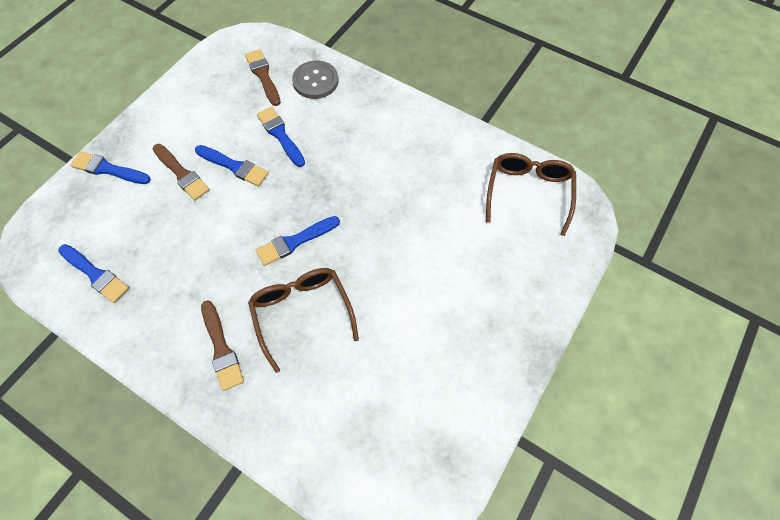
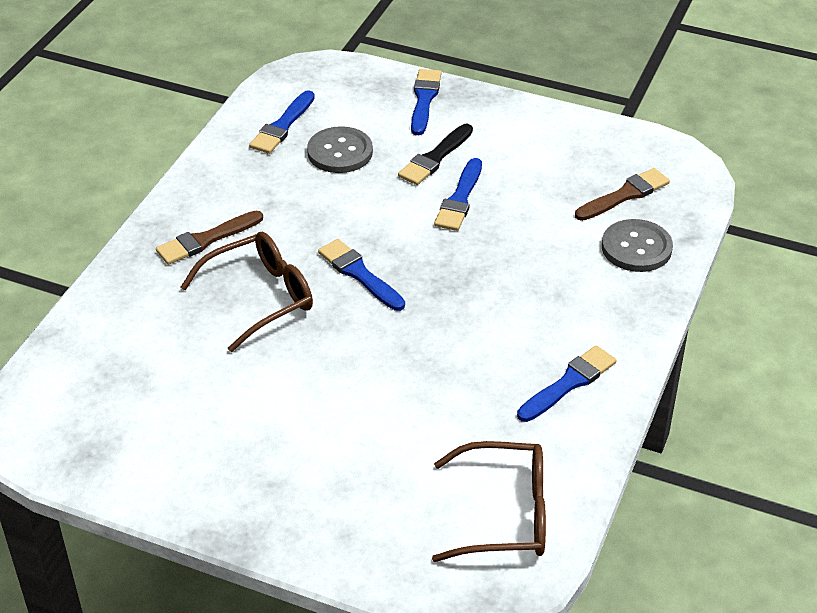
camera: 80 degrees right, 20 degrees down
(148, 236) = (340, 152): none -> grey button
(182, 174) = (435, 158): brown brush -> black brush
(280, 135) = (525, 231): blue brush -> blue brush (569, 383)

